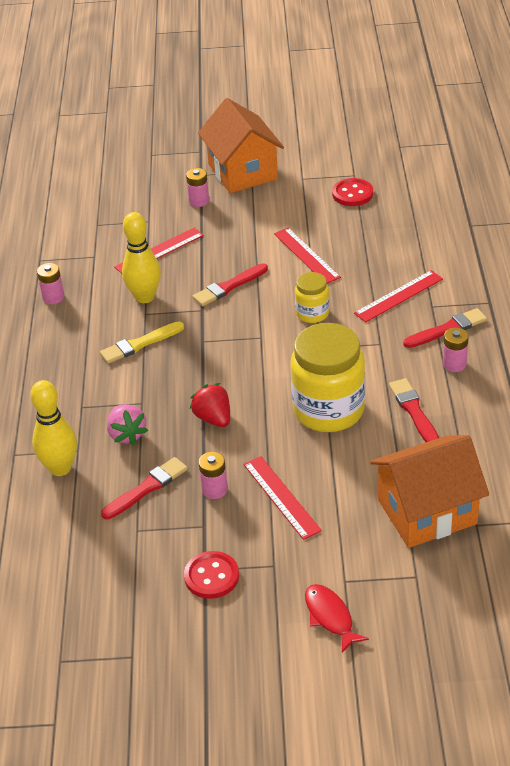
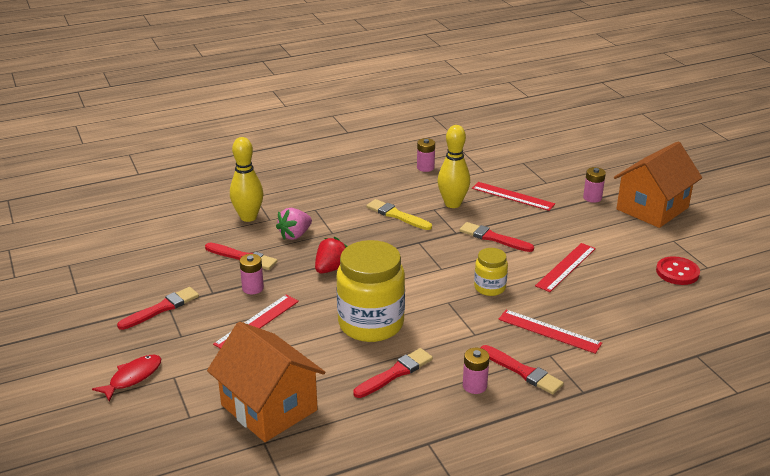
camera: 65 degrees right, 10 degrees down
(211, 576) = (161, 308): red button -> red brush

